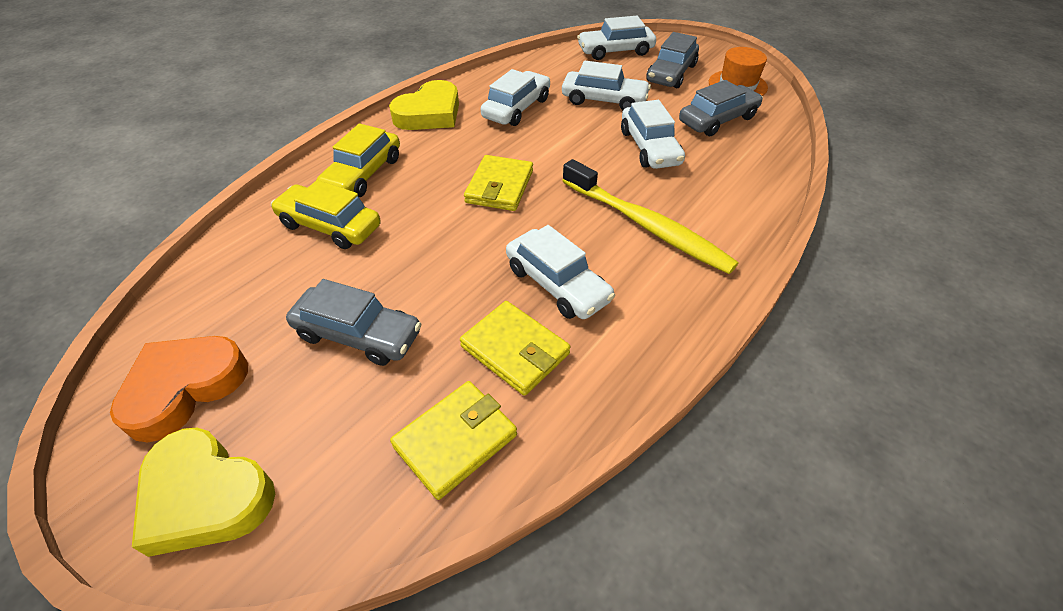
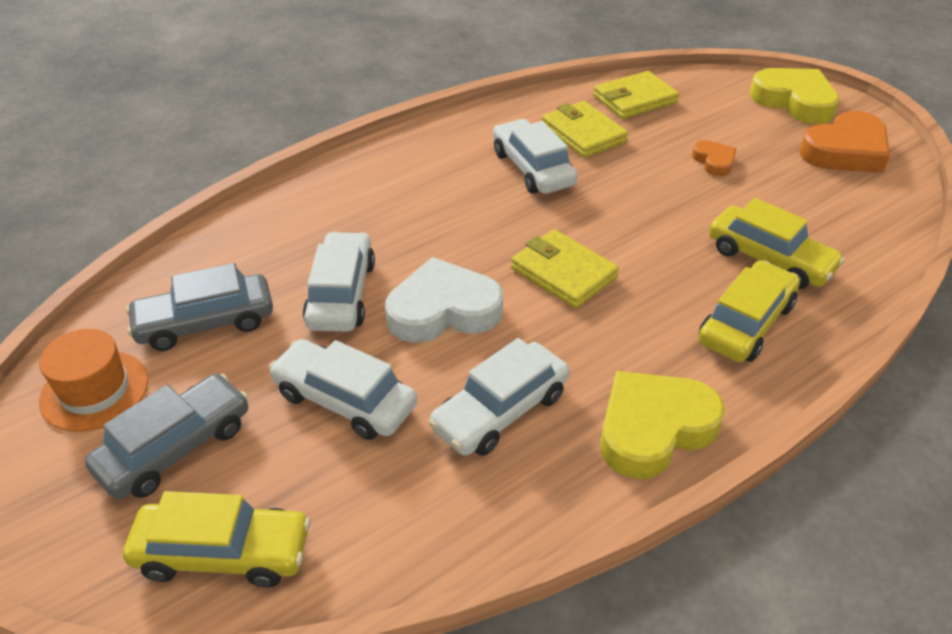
camera: 165 degrees left, 5 degrees down
(358, 334) = (714, 161): grey car -> orange heart
(499, 187) = (563, 273): yellow wallet -> yellow wallet turned 75 degrees counterclockwise
(575, 149) = (443, 310): none -> white heart
(615, 51) = (223, 553): white car -> yellow car
(646, 225) = (417, 202): yellow toothbrush -> none

